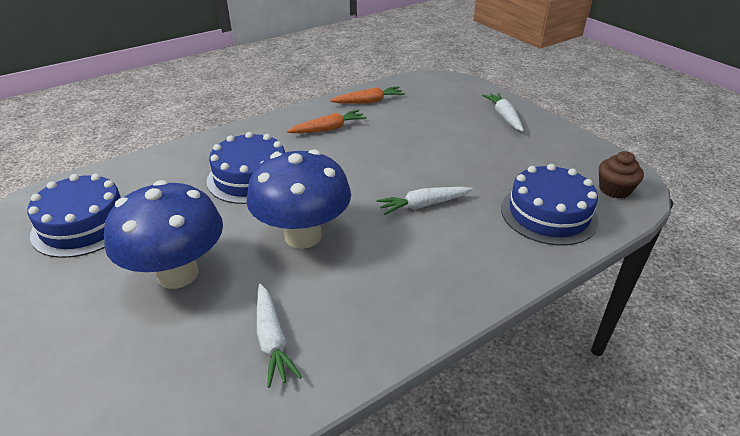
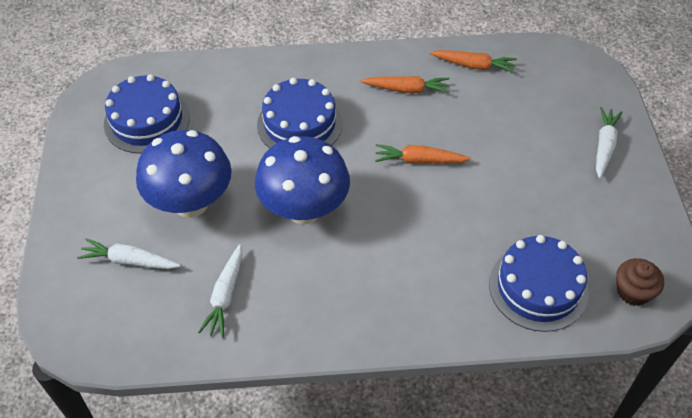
camera: 30 degrees right, 15 degrees up
(377, 167) = (419, 160): none -> orange carrot
(423, 205) = (429, 224): white carrot -> white carrot (129, 261)

